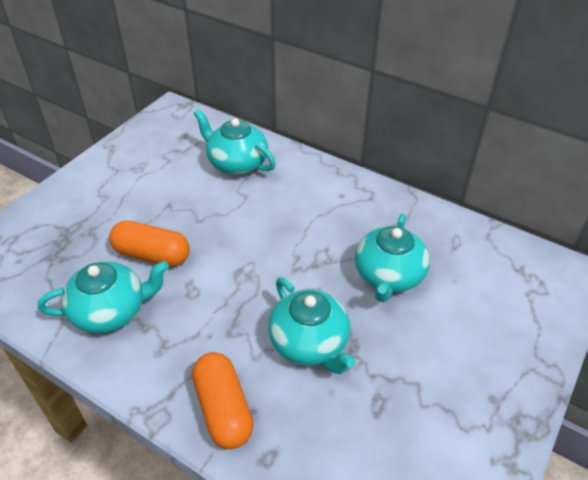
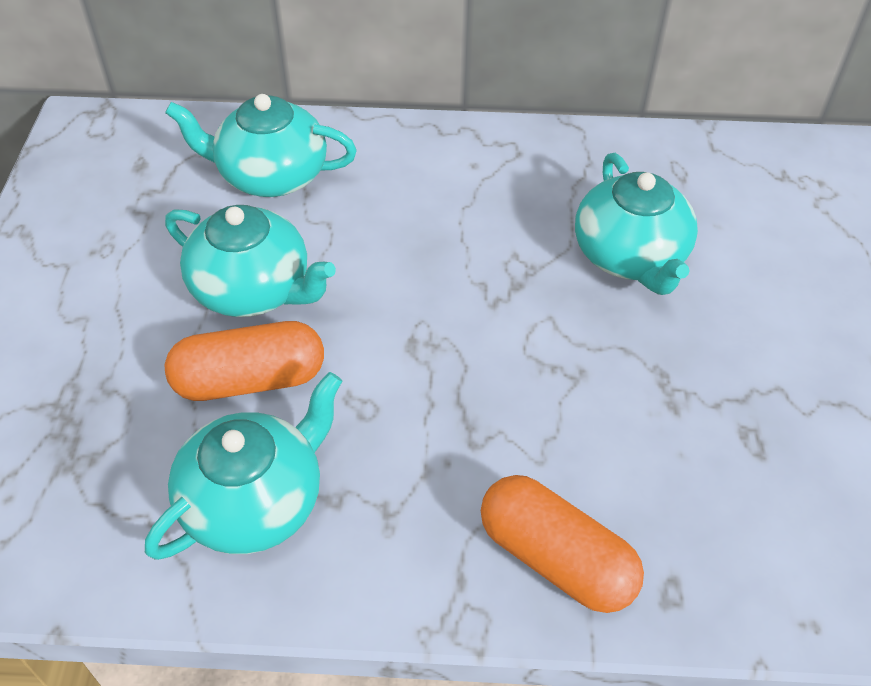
camera: 30 degrees left, 5 degrees up
(310, 343) = (600, 401): turquoise teapot -> turquoise teapot (253, 289)

